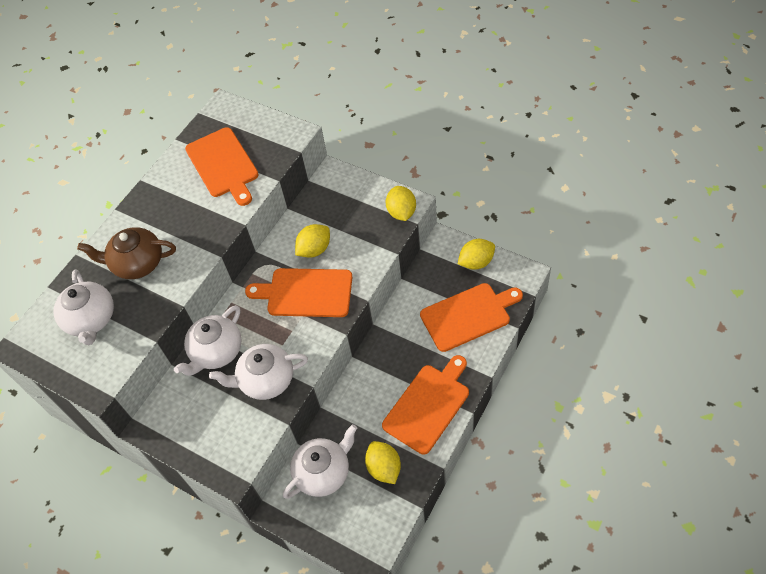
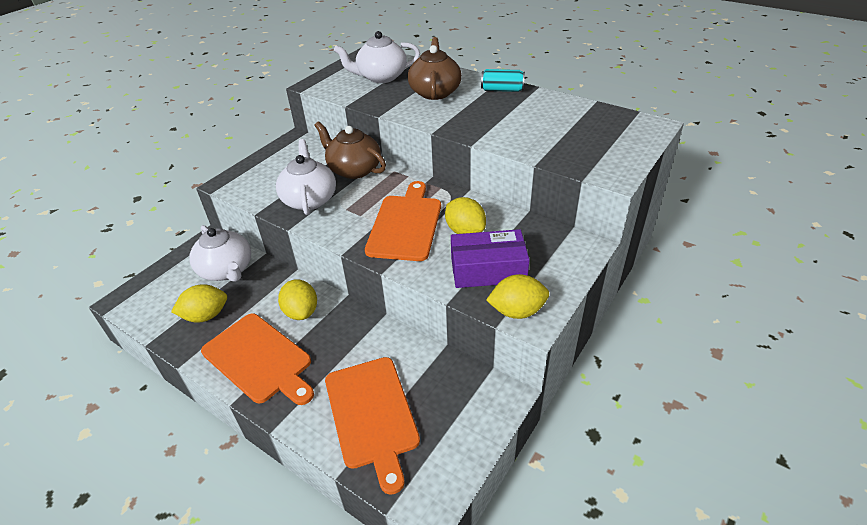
camera: 90 degrees right, 15 degrees down
(143, 208) = (502, 90): none -> turquoise can
(216, 352) = (354, 169): white teapot -> brown teapot
(223, 165) = (559, 129): orange cutting board -> none
(360, 231) = (488, 269): none -> purple box
(476, 262) = (461, 435): yellow lemon -> yellow lemon (301, 312)

